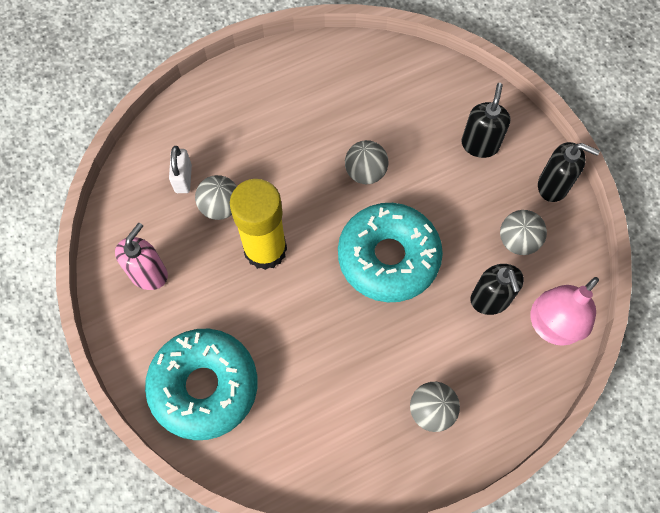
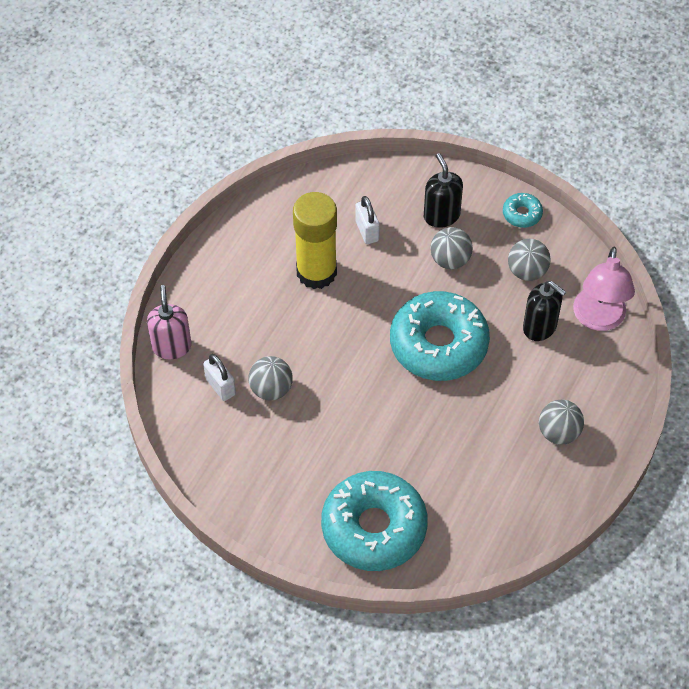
camera: 35 degrees left, 10 degrees down
(149, 274) = (256, 476): pink soap dispenser -> pink soap dispenser (172, 346)
(265, 249) = (336, 398): yellow glue stick -> yellow glue stick (316, 272)
(365, 172) = (368, 291): grey ball -> grey ball (450, 260)
(405, 120) = (367, 231): none -> white padlock
(553, 186) = (522, 214): black soap dispenser -> turquoise donut

